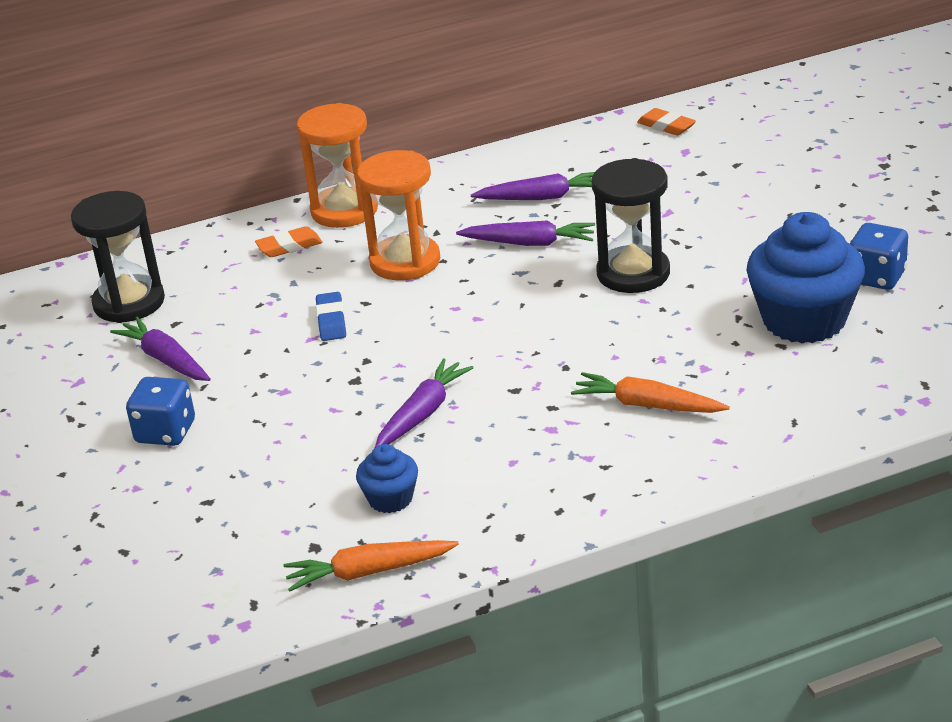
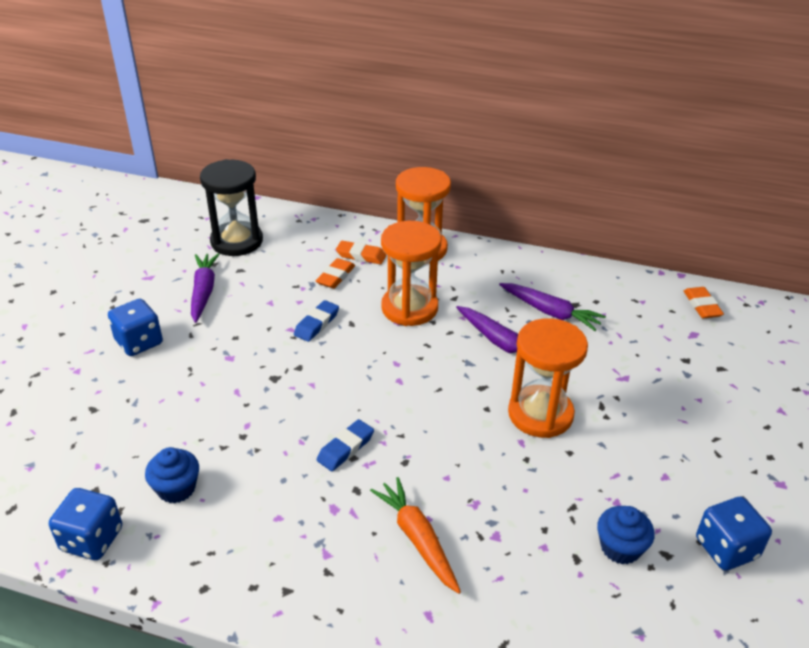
camera: 35 degrees right, 5 degrees up
(290, 276) = (335, 276): none -> orange eraser
(369, 572) = (92, 539): orange carrot -> blue dice
(422, 414) = (277, 433): purple carrot -> none
(501, 387) = (345, 448): none -> blue eraser
(633, 273) = (540, 414): black hourglass -> orange hourglass
(804, 320) = (620, 548): blue cupcake -> blue cupcake, size x0.49

